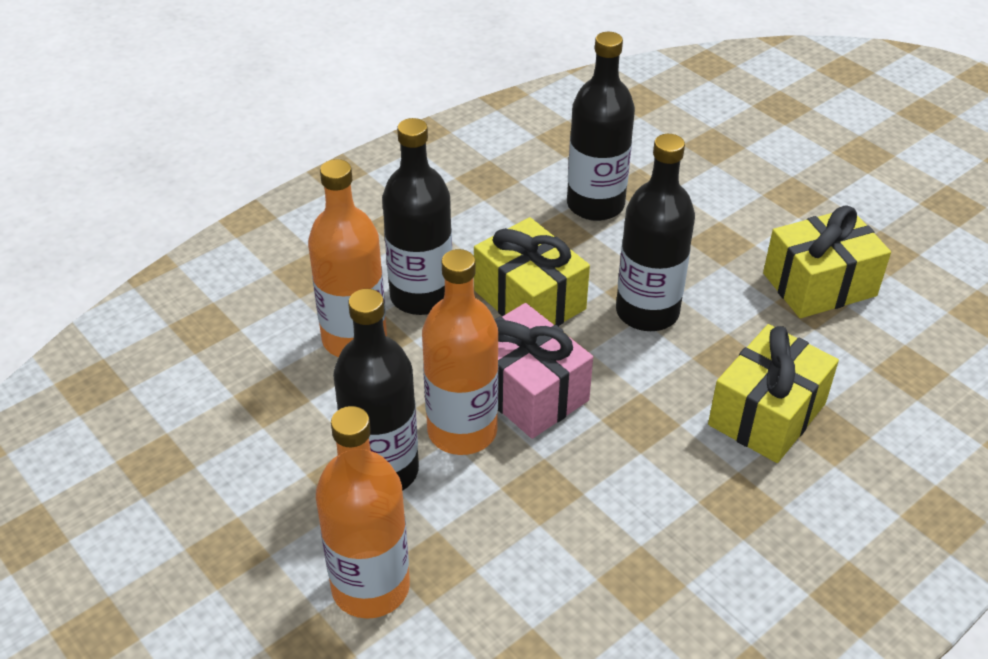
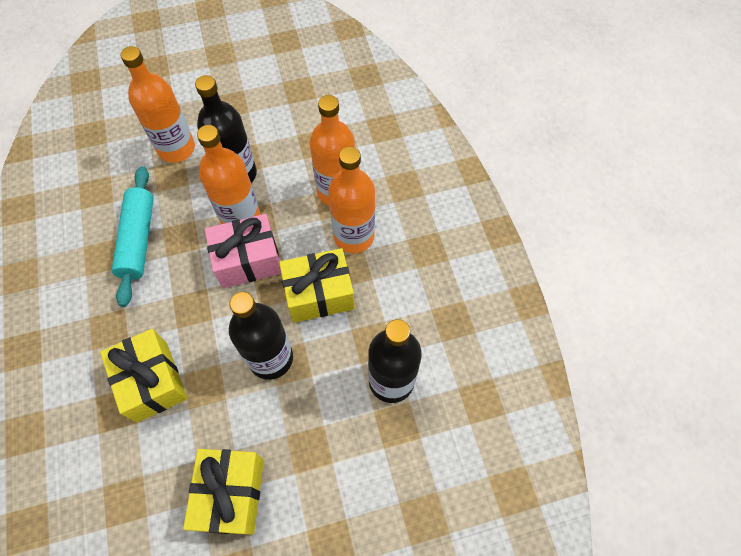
camera: 115 degrees right, 20 degrees up
(421, 296) = (354, 236): black bottle -> orange bottle
(580, 546) = (138, 239): none -> turquoise rolling pin

